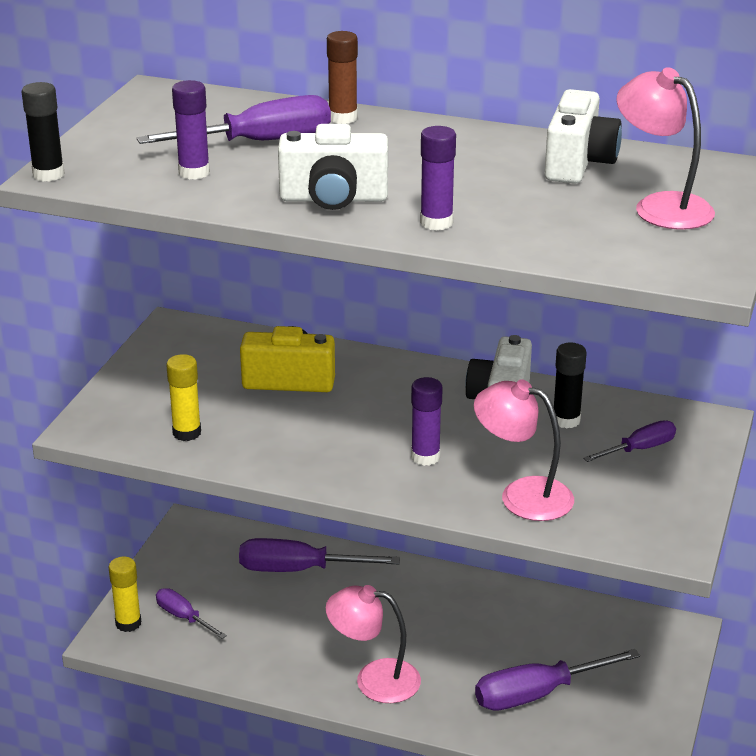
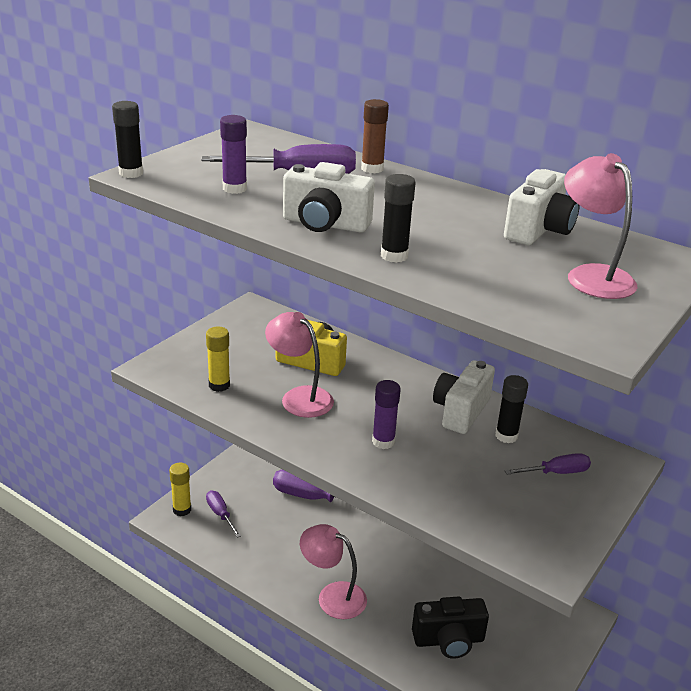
camera: 15 degrees right, 0 degrees up
(436, 222) = (394, 256): purple glue stick -> black glue stick
(522, 495) = (445, 490): pink lamp -> pink lamp (299, 397)
(536, 694) = (448, 640): purple screwdriver -> black camera

